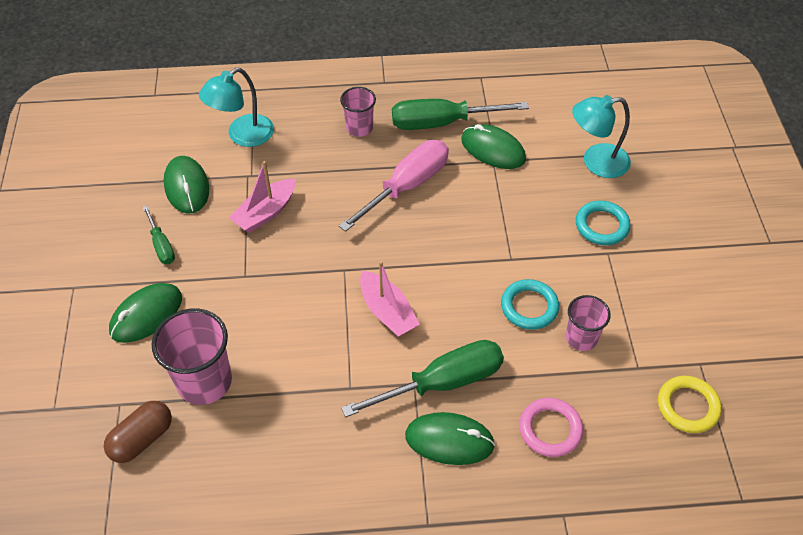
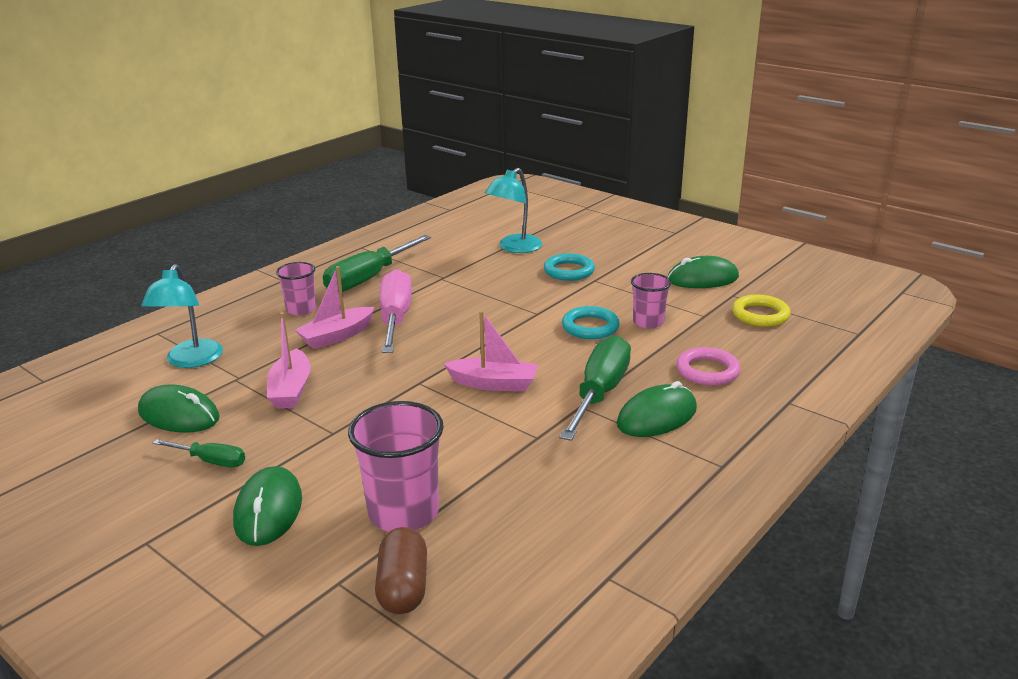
camera: 45 degrees left, 25 degrees down
(349, 177) = (337, 336): none -> pink boat
(493, 149) = (431, 273): green mouse -> green mouse (702, 278)

